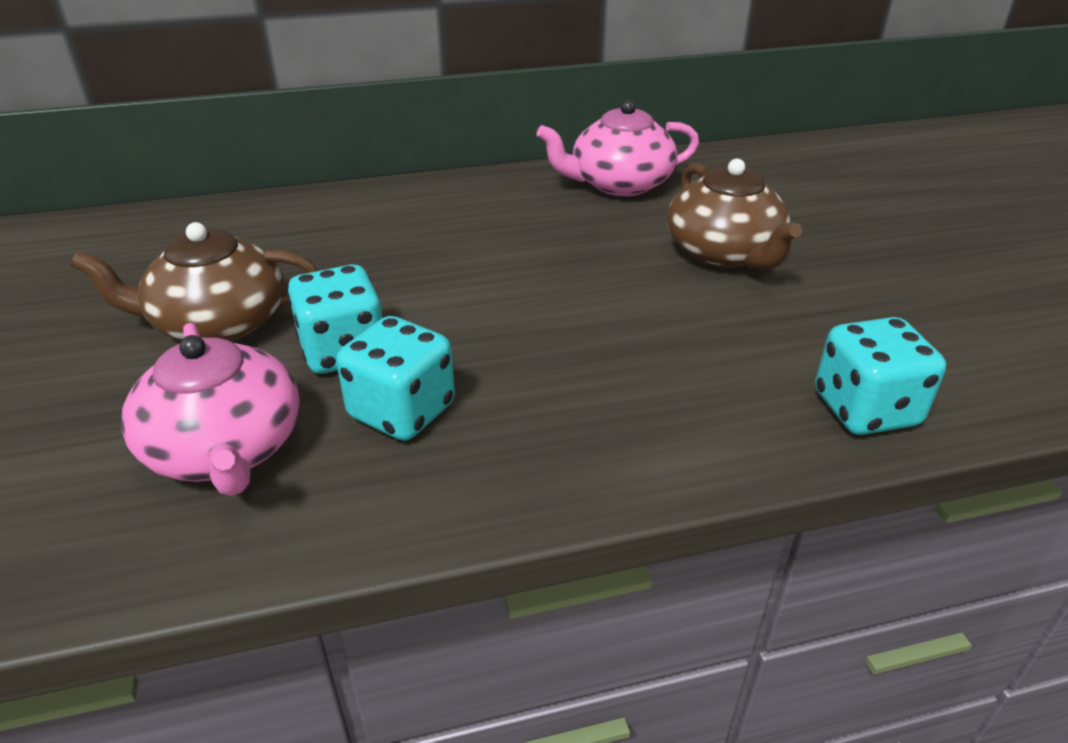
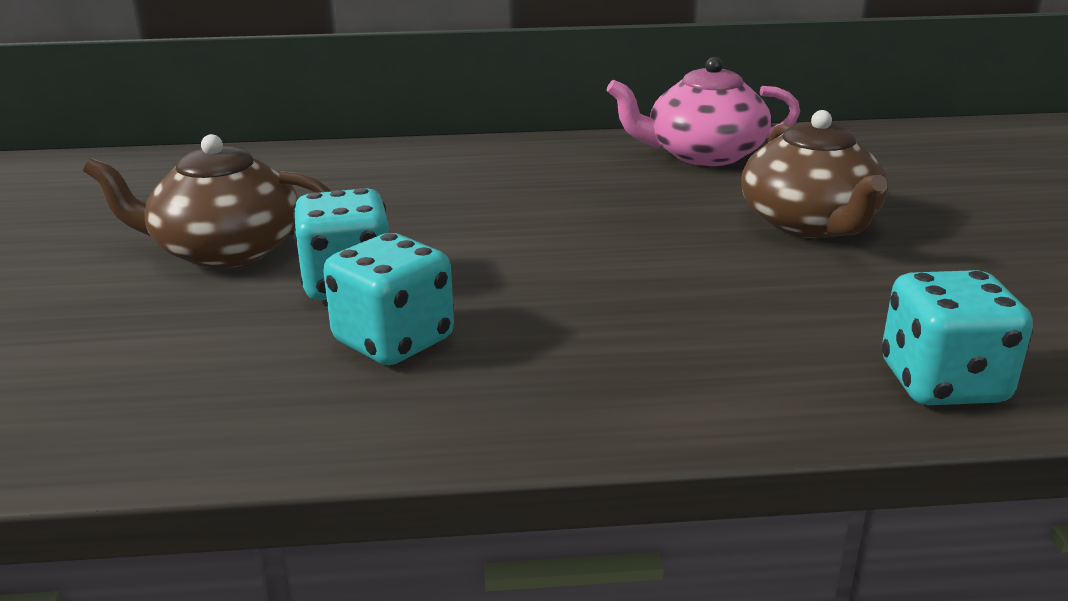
camera: 10 degrees right, 10 degrees down
(226, 449) = (197, 358): pink teapot -> none

